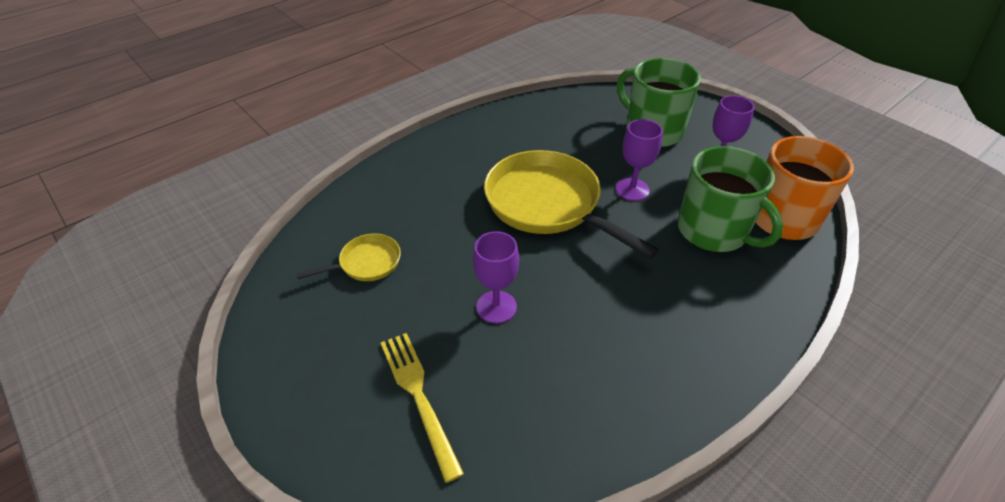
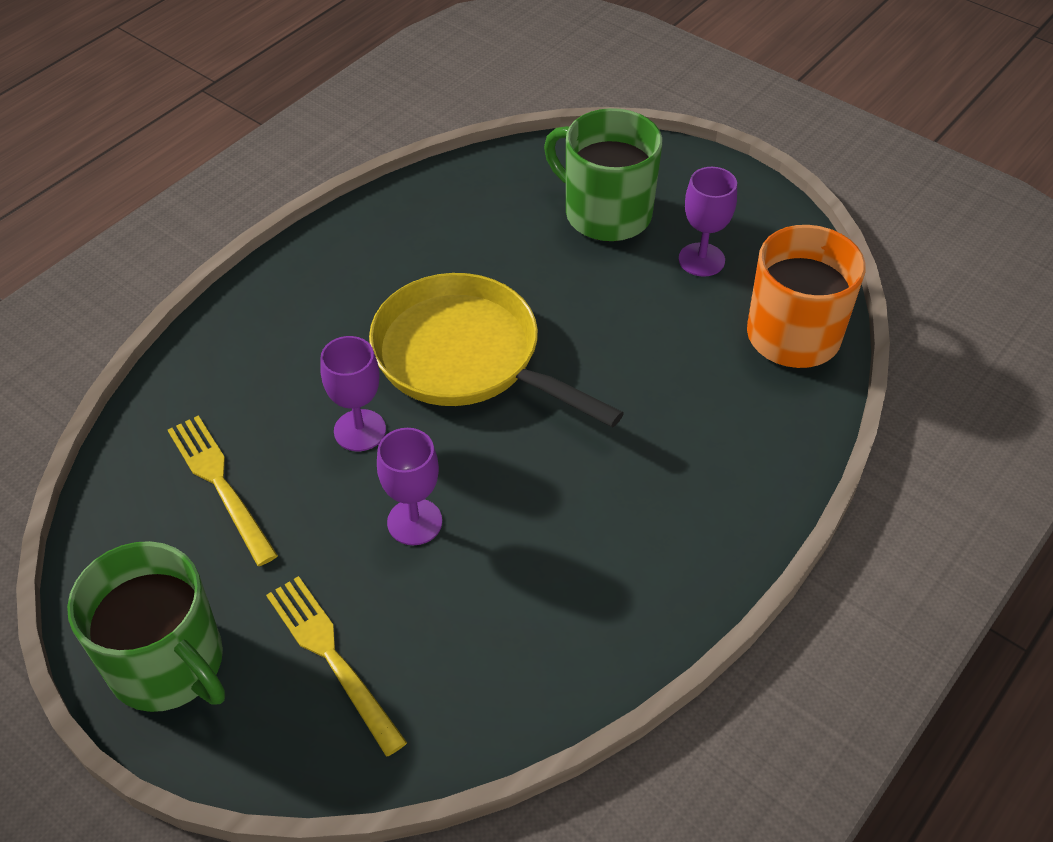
camera: 10 degrees left, 5 degrees up
(366, 263) = (220, 484): yellow pan -> yellow fork
(632, 189) = (583, 317): purple goblet -> purple goblet (360, 430)
(714, 231) = (700, 368): green mug -> green mug (168, 664)

